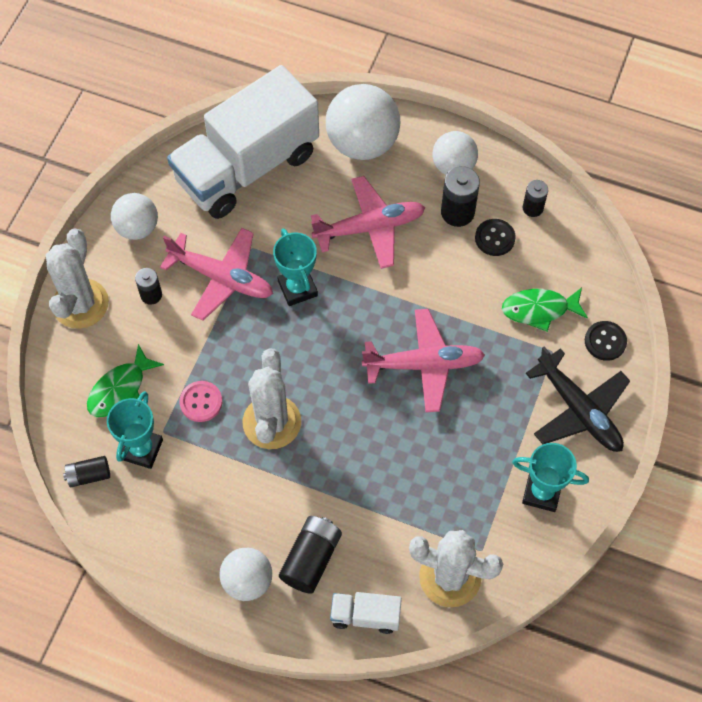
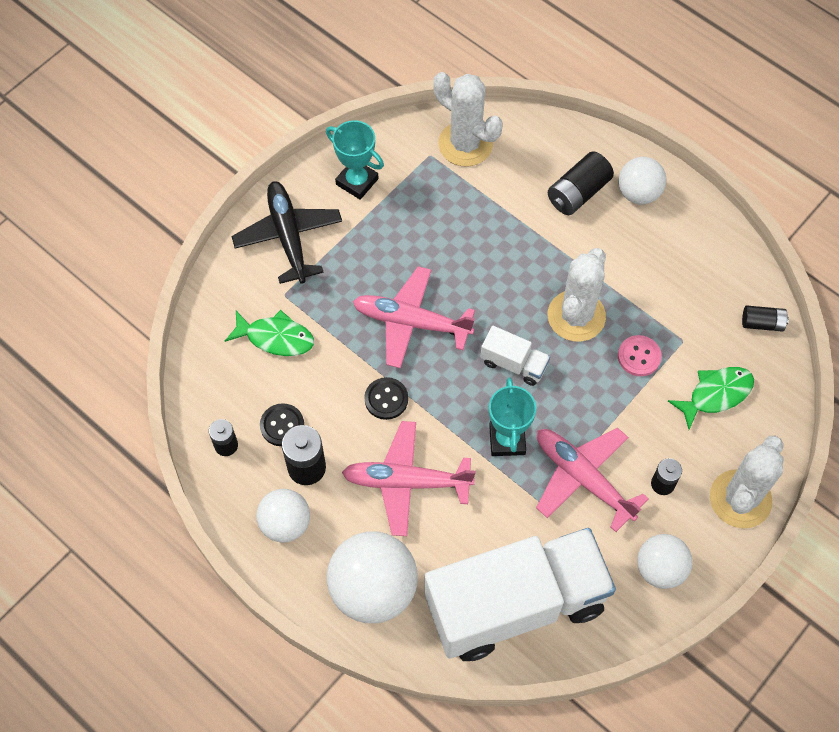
camera: 160 degrees left, 0 degrees up
(142, 449) = (707, 331): turquoise trophy -> none
(365, 616) = (547, 138): white truck -> white truck (514, 364)
(605, 341) = (230, 288): black button -> black button (386, 399)

